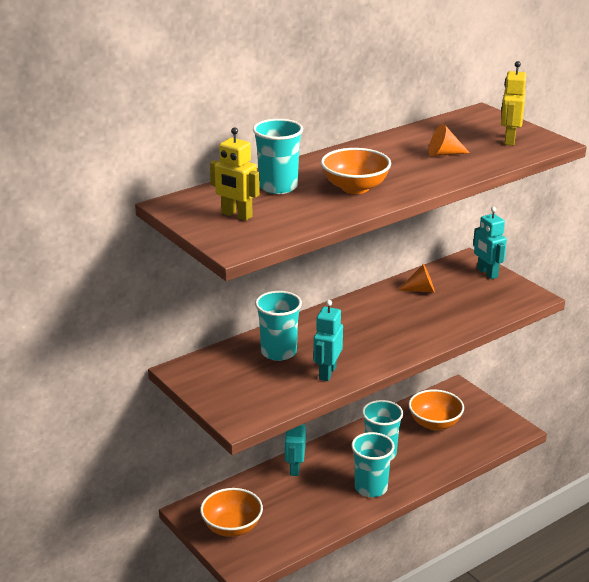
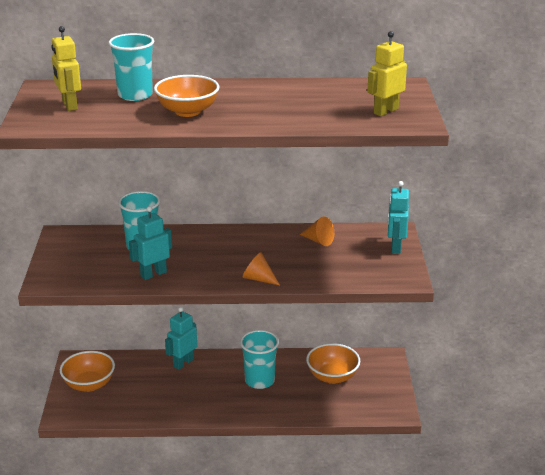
camera: 35 degrees right, 0 degrees up
(371, 488) = (220, 402): turquoise cup -> none
(444, 154) = (307, 107): orange cone -> orange cone (258, 279)

